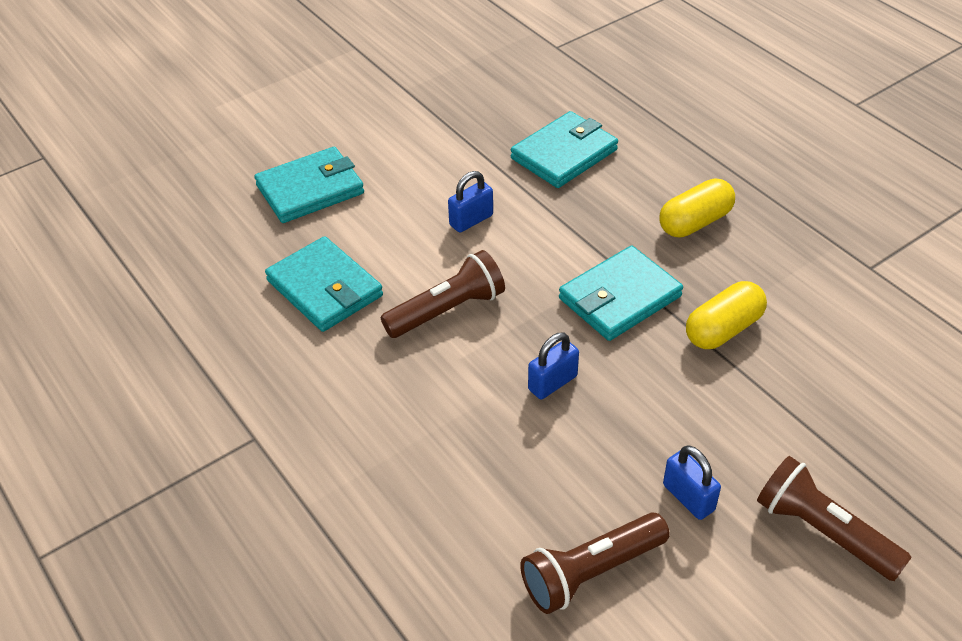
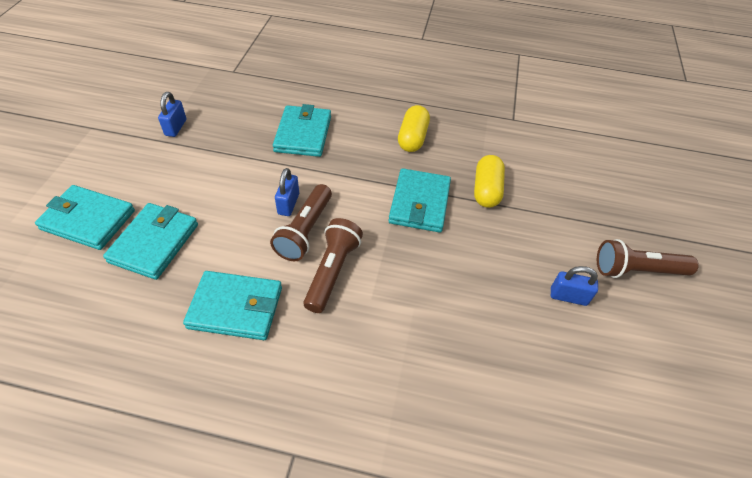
camera: 45 degrees left, 5 degrees up
(275, 138) = (88, 220): none -> turquoise wallet
(552, 383) = (438, 277): blue padlock -> blue padlock (176, 127)
(591, 572) = (573, 379): brown flashlight -> brown flashlight (305, 231)

